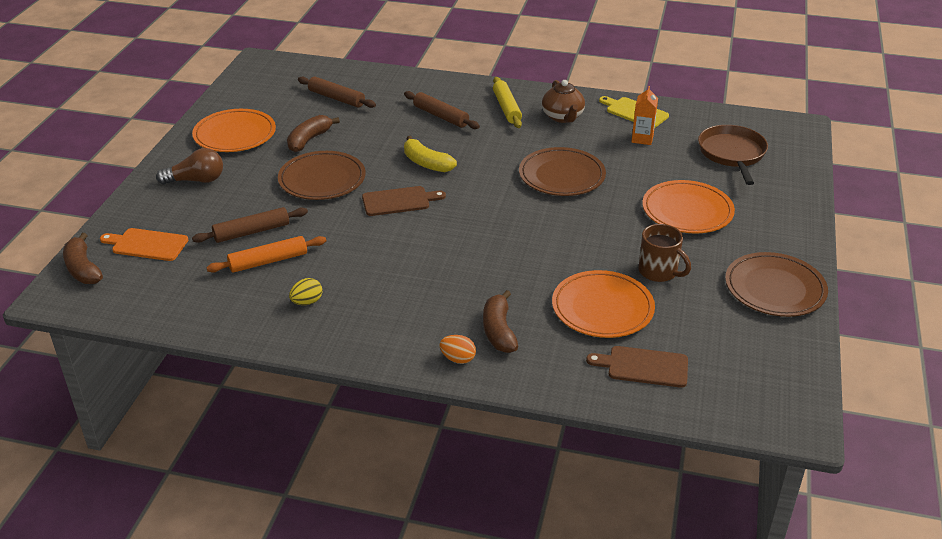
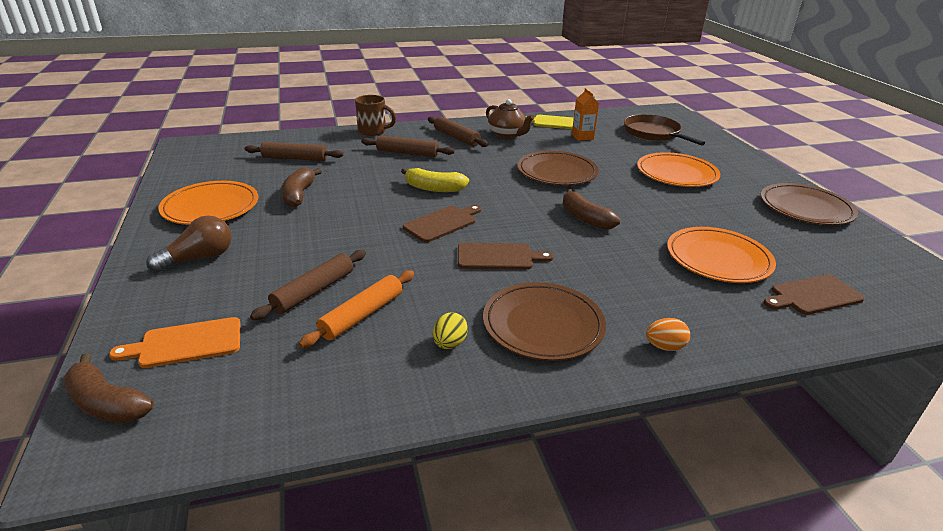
camera: 30 degrees left, 5 degrees down
(322, 179) = (346, 224): brown plate -> brown plate (543, 325)
(412, 246) = (498, 257): none -> brown cutting board
(499, 331) = (665, 306): brown banana -> brown banana (585, 218)
(506, 108) = (456, 137): yellow rolling pin -> brown rolling pin
(659, 272) = (718, 219): brown mug -> brown mug (373, 131)

